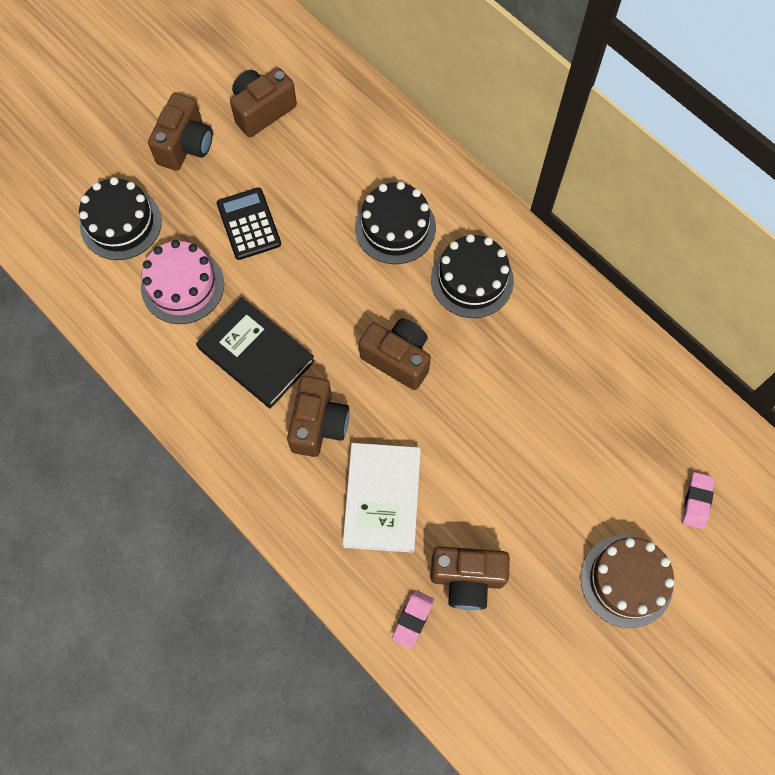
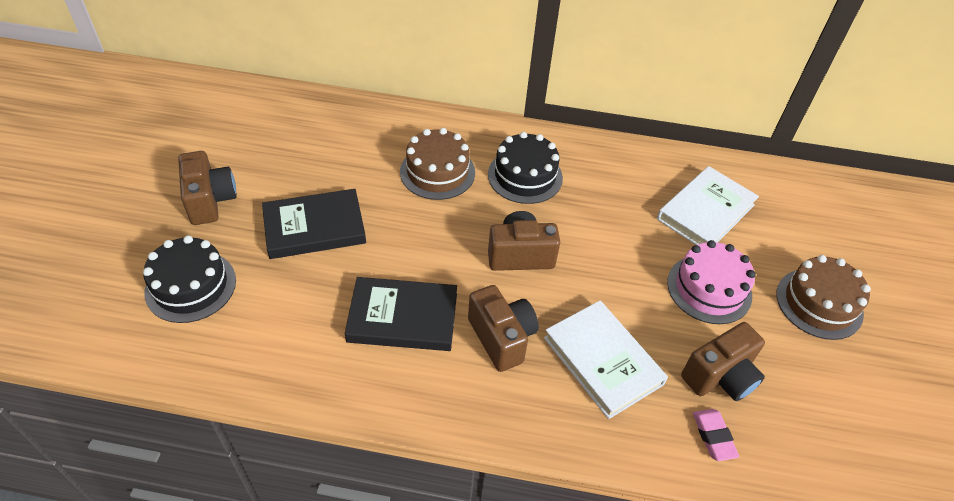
camera: 40 degrees left, 20 degrees down
(182, 286) = (290, 302): pink cake -> pink cake (709, 289)
(249, 224) = (314, 227): black calculator -> black book
(262, 111) = (261, 148): brown camera -> none
(395, 227) = (437, 172): black cake -> brown cake
(611, 424) = (705, 212): none -> white book
(696, 501) = (803, 226): pink eraser -> none

